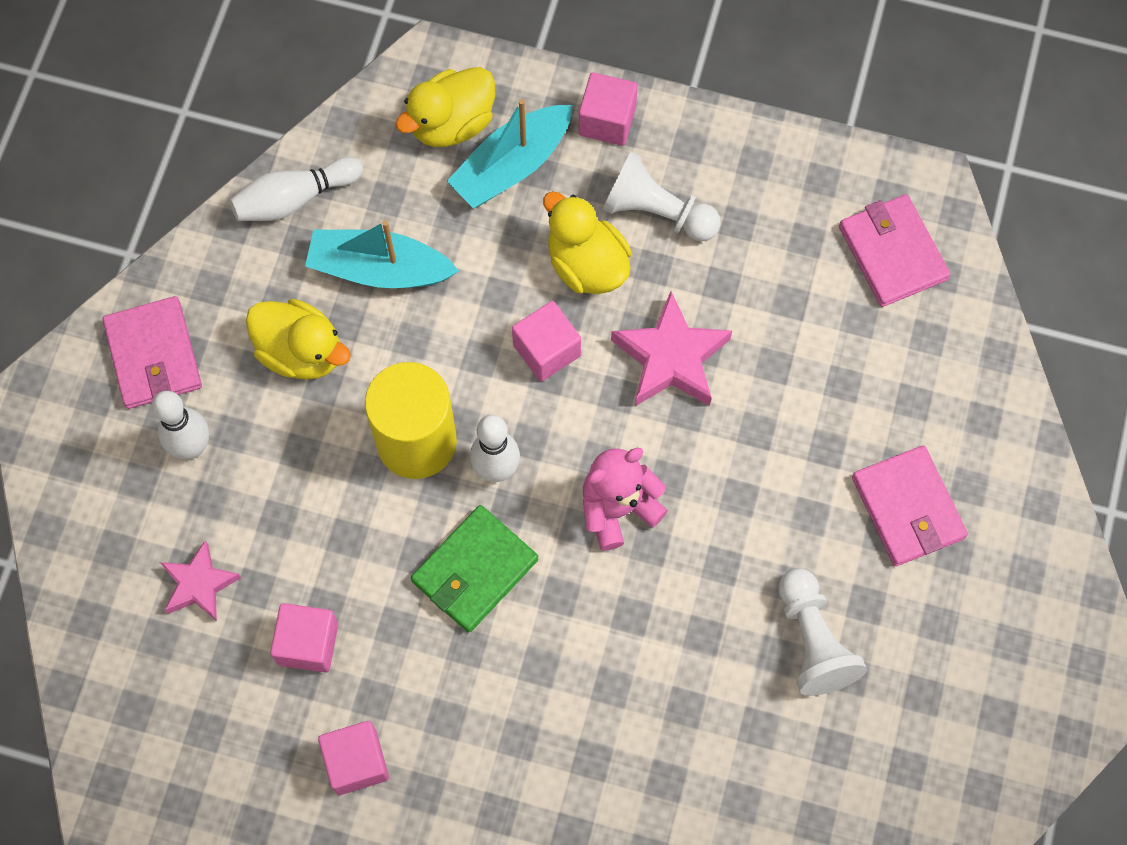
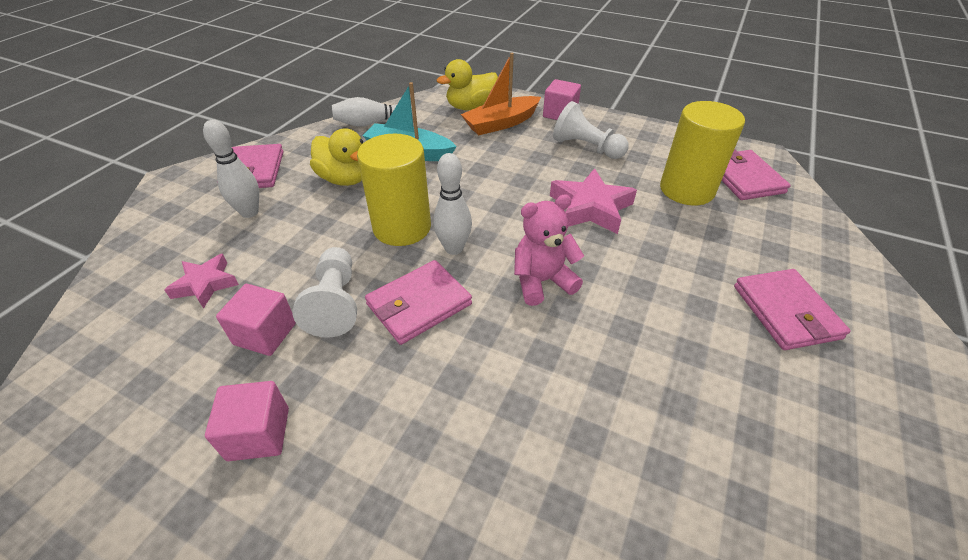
camera: 10 degrees right, 25 degrees down
(474, 570) = (419, 304): green wallet -> pink wallet
(511, 166) = (501, 123): turquoise boat -> orange boat
(546, 350) = (505, 195): pink cube -> none
(586, 264) = (539, 163): yellow duck -> none
(807, 294) = (686, 190): none -> yellow cylinder
(812, 641) = (713, 398): white pawn -> white pawn (335, 303)

